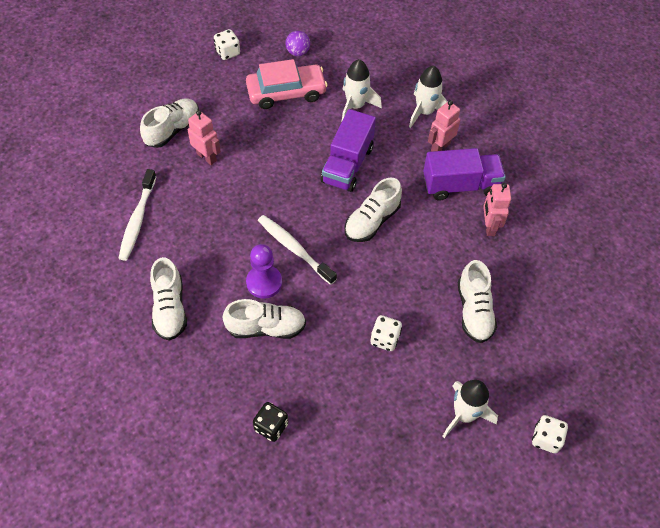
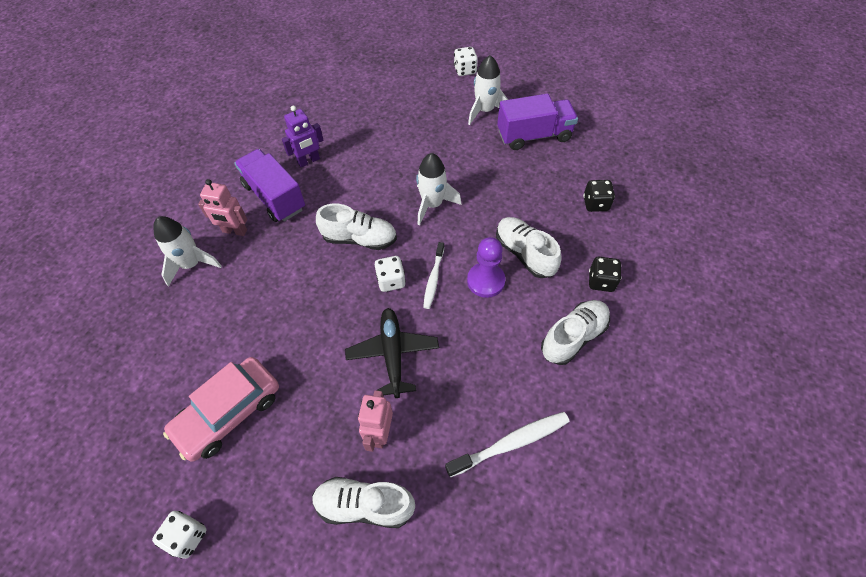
camera: 120 degrees left, 0 degrees up
(195, 365) = (601, 281): none -> black dice
(254, 191) = (393, 354): none -> black plane
(286, 92) = (228, 412): pink car -> pink car turned 90 degrees counterclockwise
(294, 249) = (433, 278): white toothbrush -> white toothbrush, size x0.66
(298, 52) = (148, 443): purple ball -> none
(347, 164) = (304, 292): purple truck -> purple truck (534, 135)
(355, 106) = (214, 329): white rocket -> white rocket (432, 204)
(385, 339) = (466, 175): white dice -> white dice (391, 281)
(474, 311) = (398, 138): white shoe -> none
(489, 226) = (309, 161): pink robot -> purple robot

